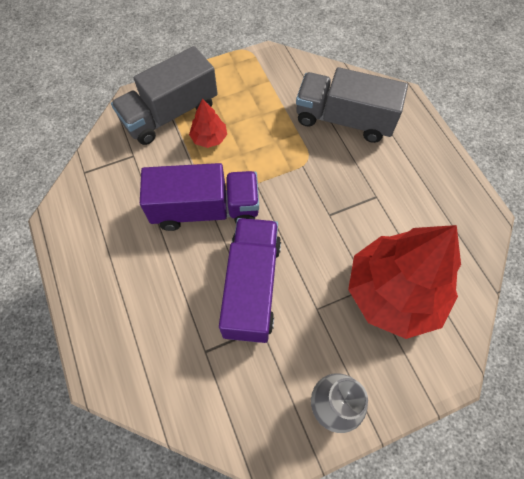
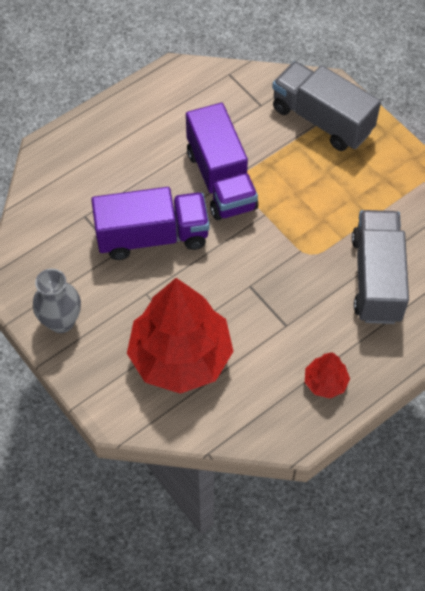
camera: 75 degrees right, 5 degrees down
(209, 138) = (304, 161): red tree -> red tree (325, 382)

